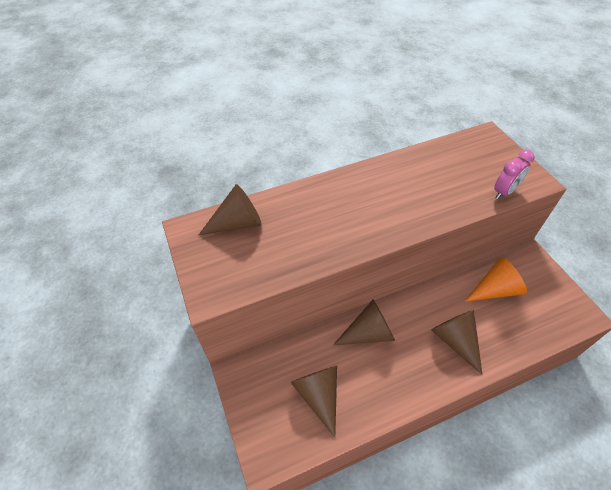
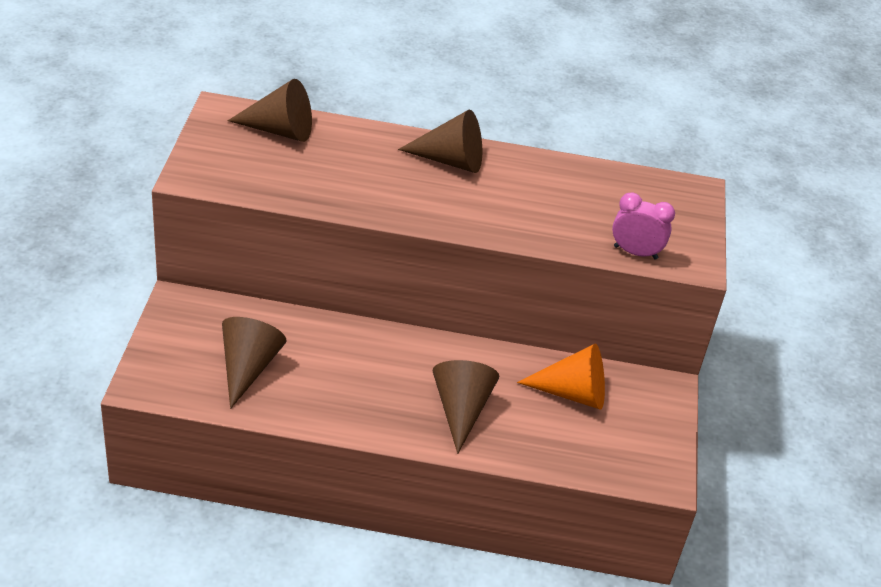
camera: 25 degrees right, 10 degrees down
(368, 333) = (362, 347): brown cone -> brown cone (450, 160)
(504, 192) = (635, 252): pink clock -> pink clock turned 150 degrees counterclockwise

